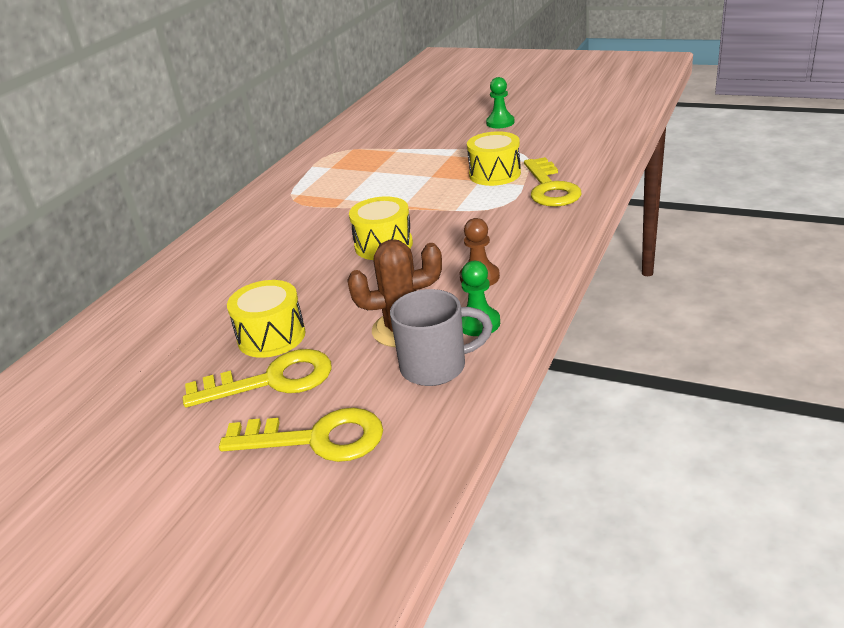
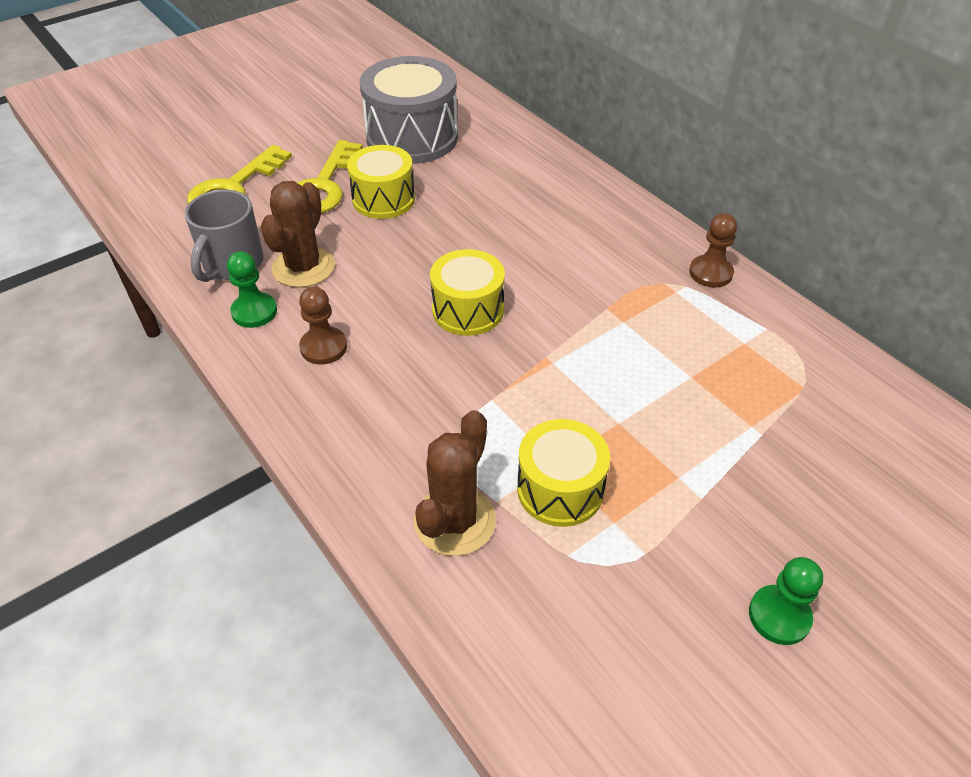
camera: 115 degrees right, 15 degrees up
(146, 370) = (412, 137): none -> grey drum
(270, 190) = (710, 273): none -> brown pawn
(550, 188) = (455, 521): yellow key -> brown cactus

